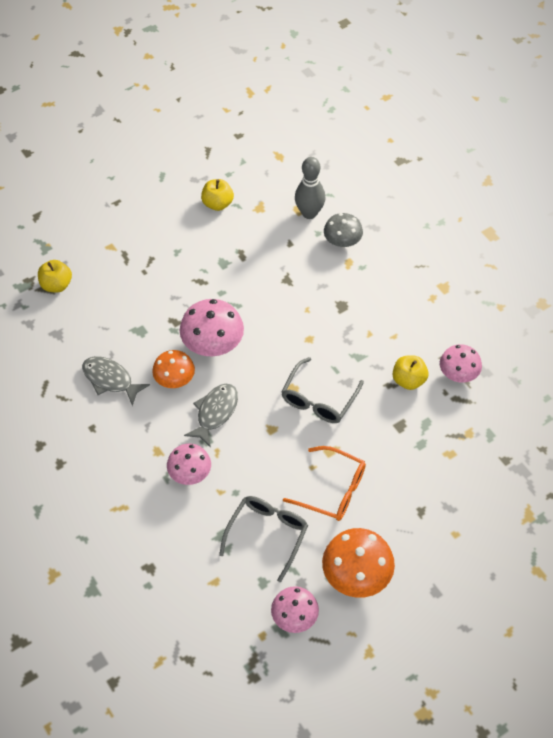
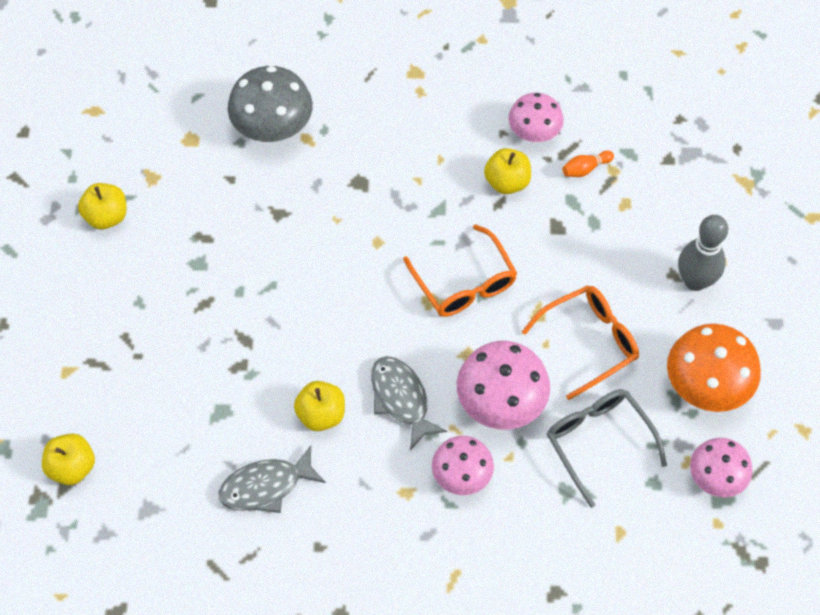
camera: 55 degrees left, 5 degrees up
(174, 379) = (321, 414): orange mushroom -> yellow apple
(212, 344) = (304, 344): pink mushroom -> pink mushroom (501, 401)
(309, 213) = (205, 133): grey bowling pin -> grey bowling pin (695, 281)
(318, 399) = (464, 283): grey glasses -> orange glasses
(342, 241) = (273, 126): grey mushroom -> grey mushroom, size x1.53
(456, 417) = (585, 169): none -> orange bowling pin

